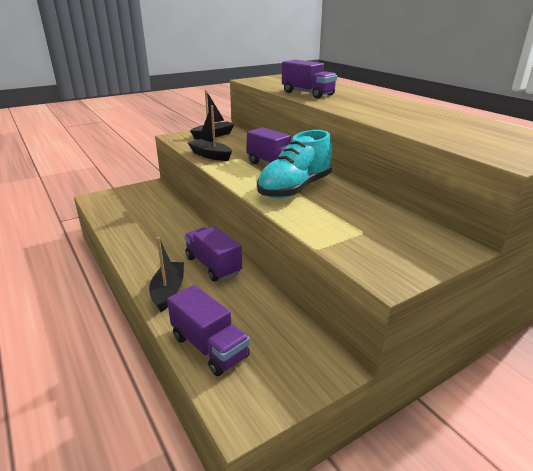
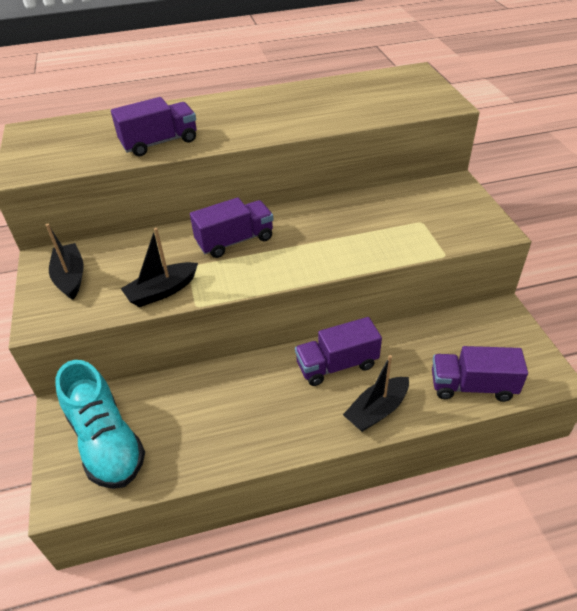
camera: 70 degrees left, 15 degrees up
(168, 291) = (377, 410): black boat -> black boat turned 60 degrees counterclockwise
(209, 347) = (472, 386): purple truck -> purple truck turned 150 degrees counterclockwise
(295, 189) = (312, 240): turquoise shoe -> turquoise shoe (106, 442)

